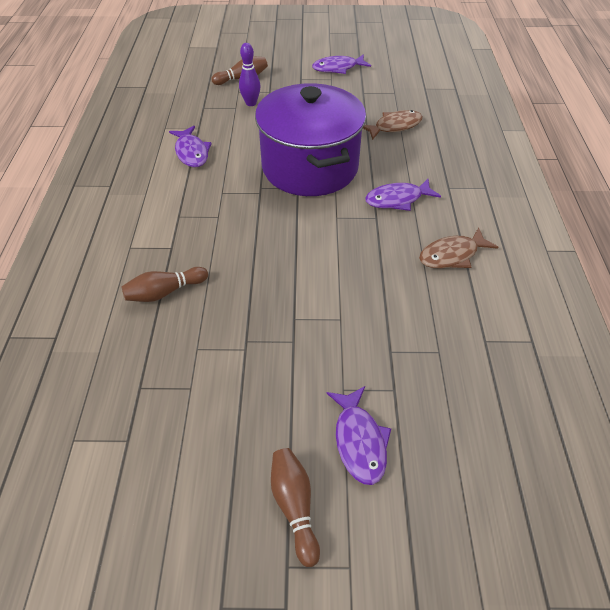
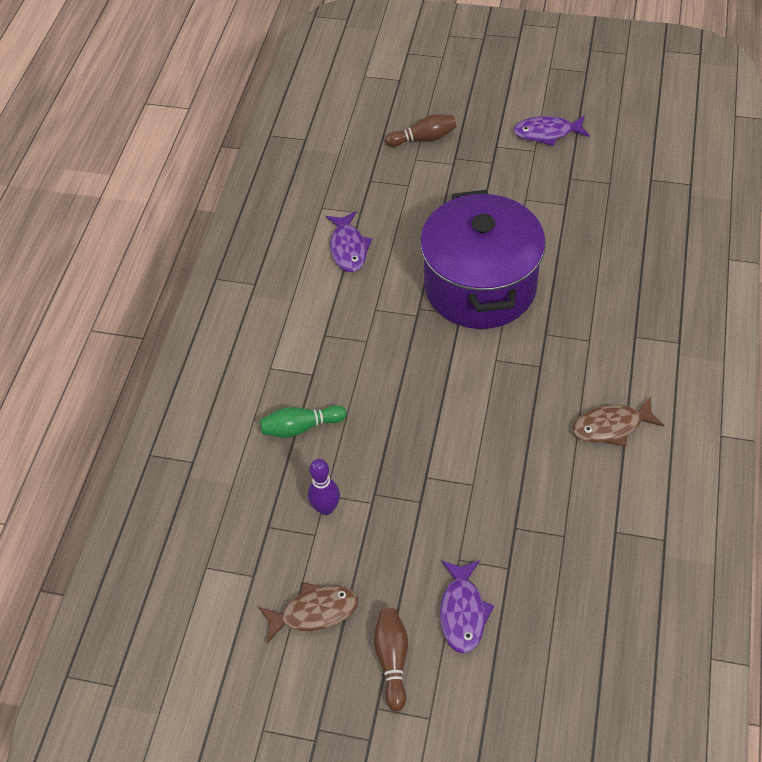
camera: 15 degrees right, 5 degrees up
(165, 292) = (301, 427): brown bowling pin -> green bowling pin
(251, 103) = (428, 180): purple bowling pin -> purple bowling pin (326, 508)
(394, 126) = (595, 237): brown fish -> brown fish (314, 612)
(397, 199) = (570, 345): purple fish -> none

